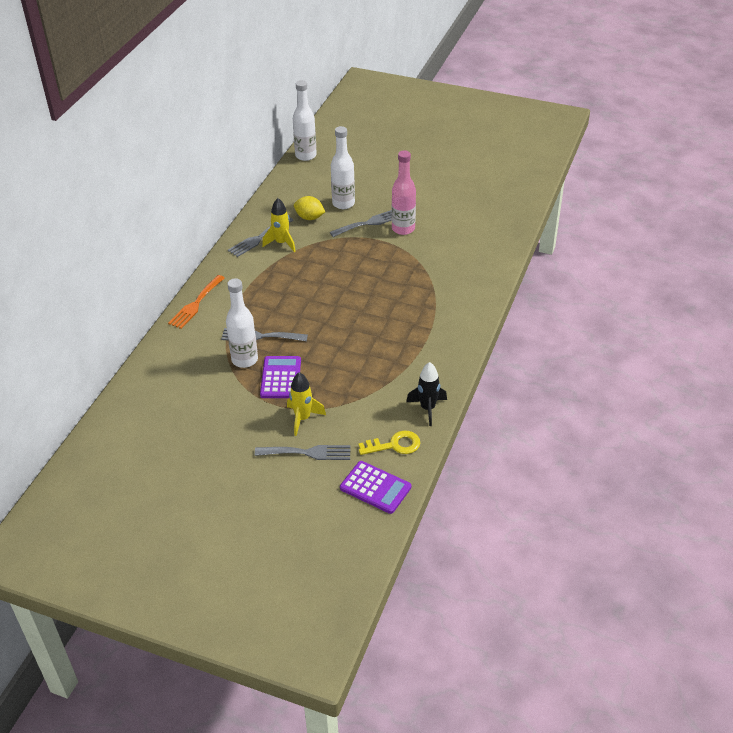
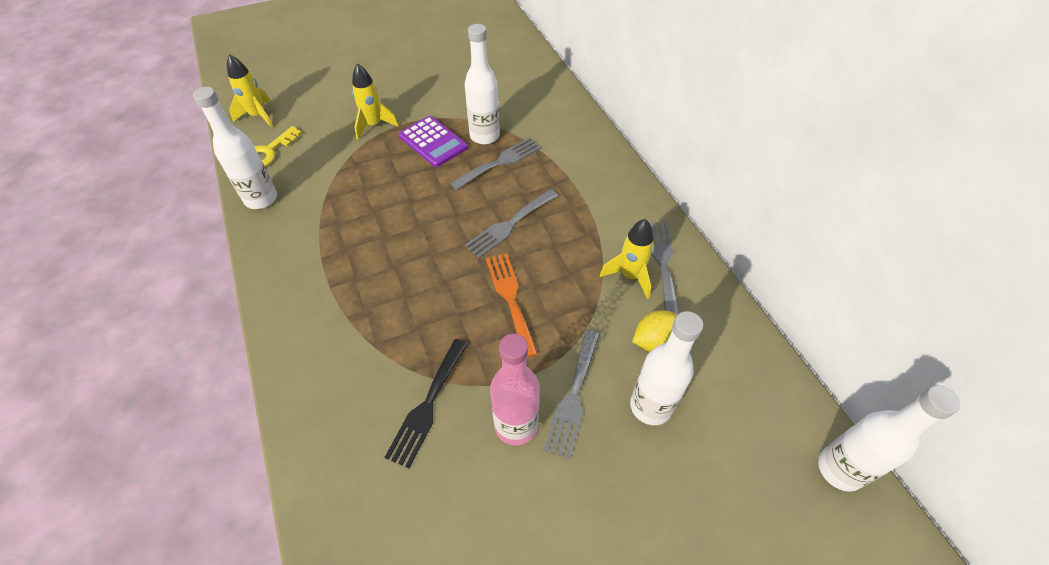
camera: 135 degrees right, 10 degrees up
(196, 304) = (601, 151): orange fork -> orange fork (510, 298)
(308, 452) = (341, 107): grey fork -> grey fork (509, 225)
(375, 487) = (258, 116): purple calculator -> yellow rocket
(427, 408) = (261, 199): black rocket -> white bottle
(432, 255) = (427, 406): none -> black fork

